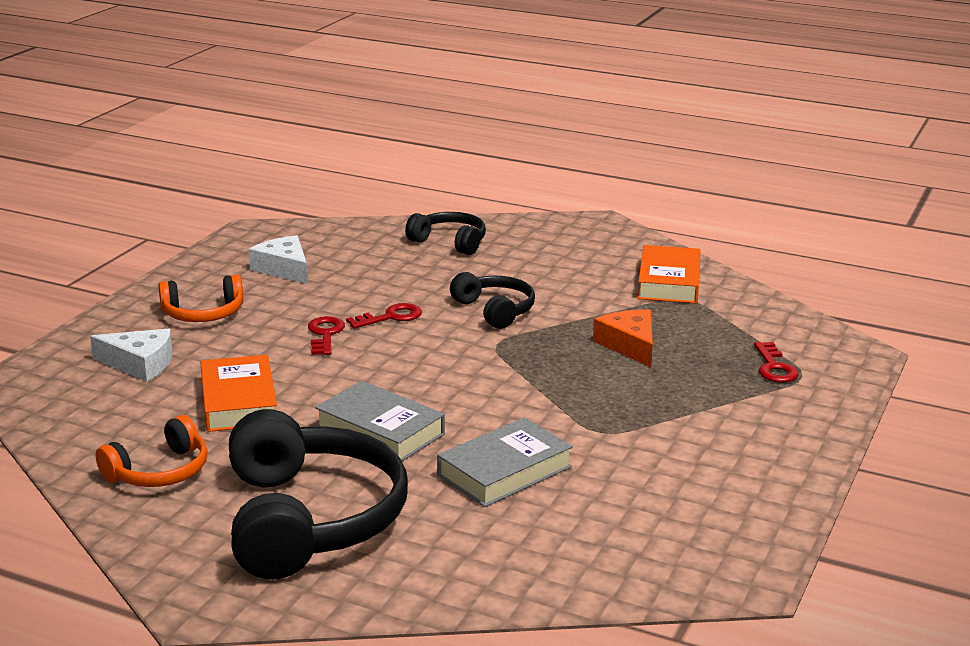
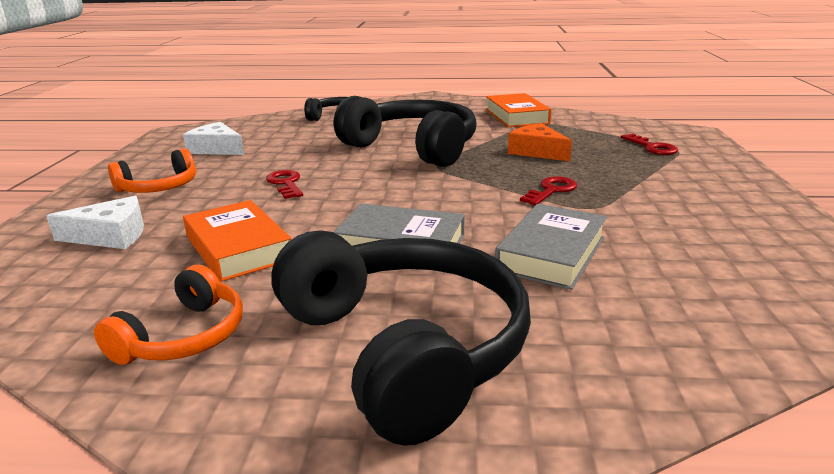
camera: 20 degrees left, 0 degrees up
(390, 317) = (333, 164): red key -> red key (551, 190)
(495, 310) = (413, 148): black headphones -> black headphones, size x1.92

